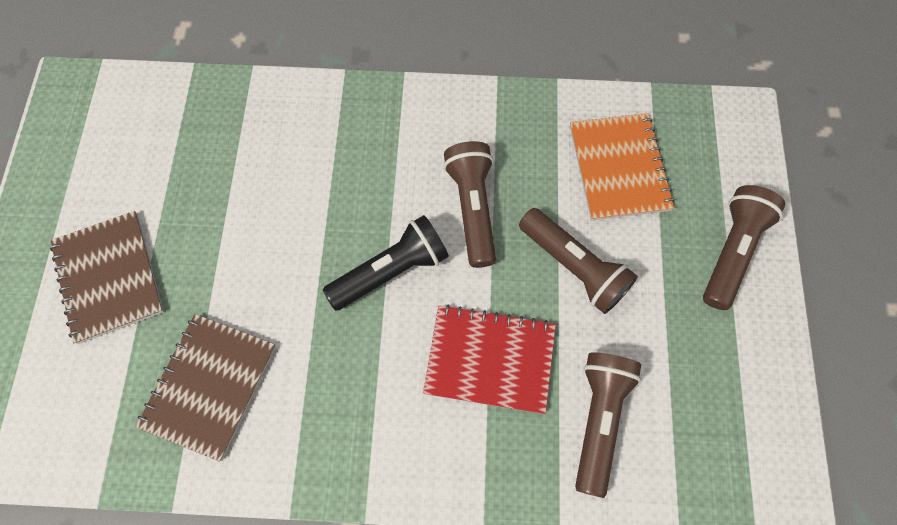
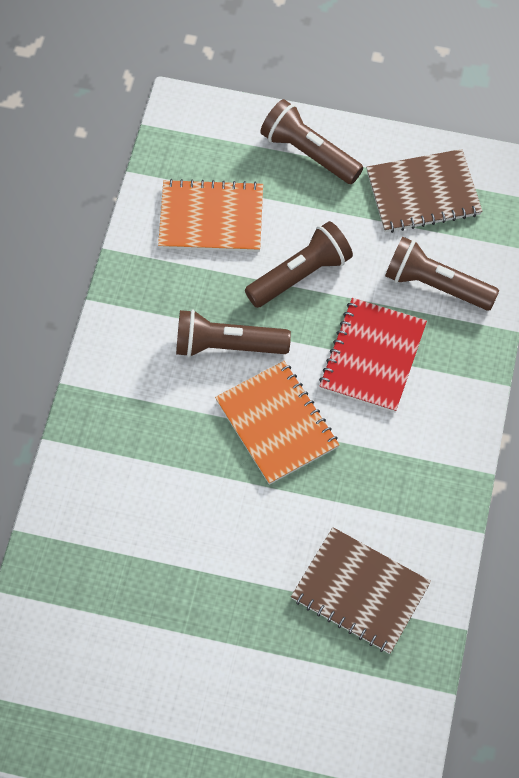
camera: 80 degrees left, 5 degrees down
(109, 277) = (235, 682): brown notebook -> brown notebook (423, 193)
(391, 271) = (277, 423): black flashlight -> orange notebook

